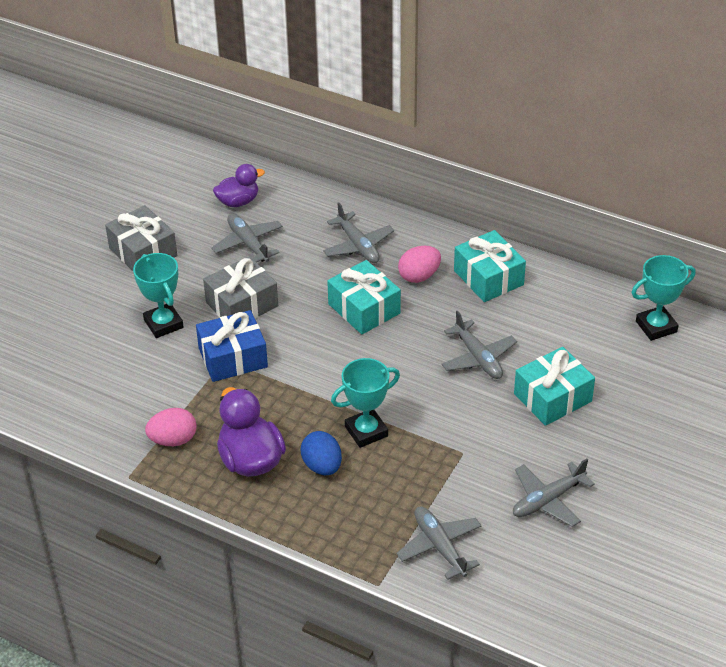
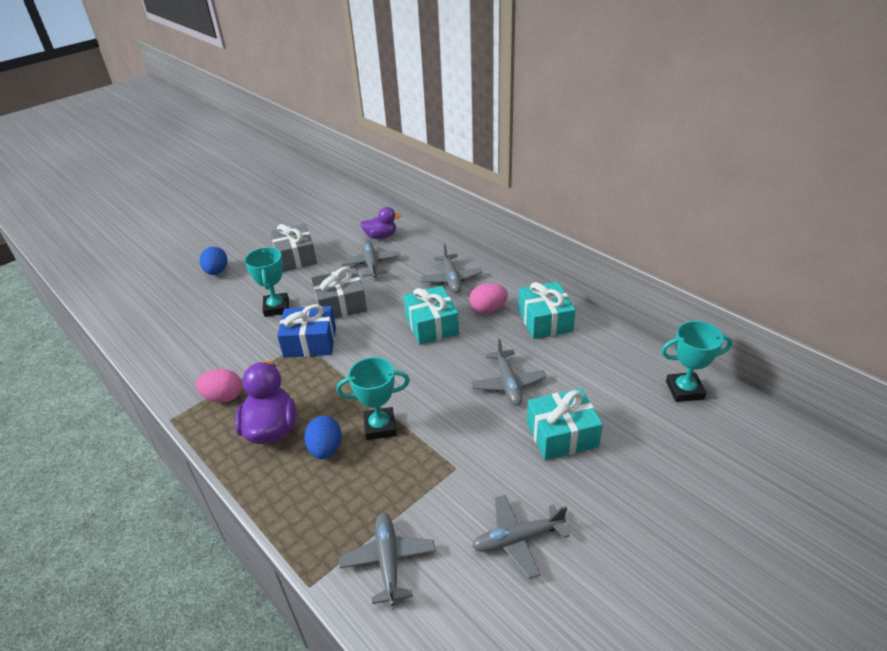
camera: 20 degrees right, 5 degrees down
(50, 291) = (217, 272): none -> blue egg

